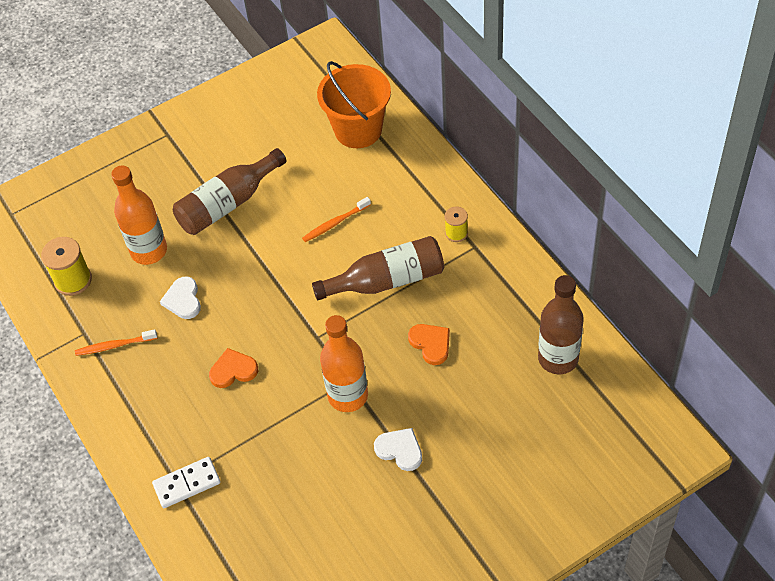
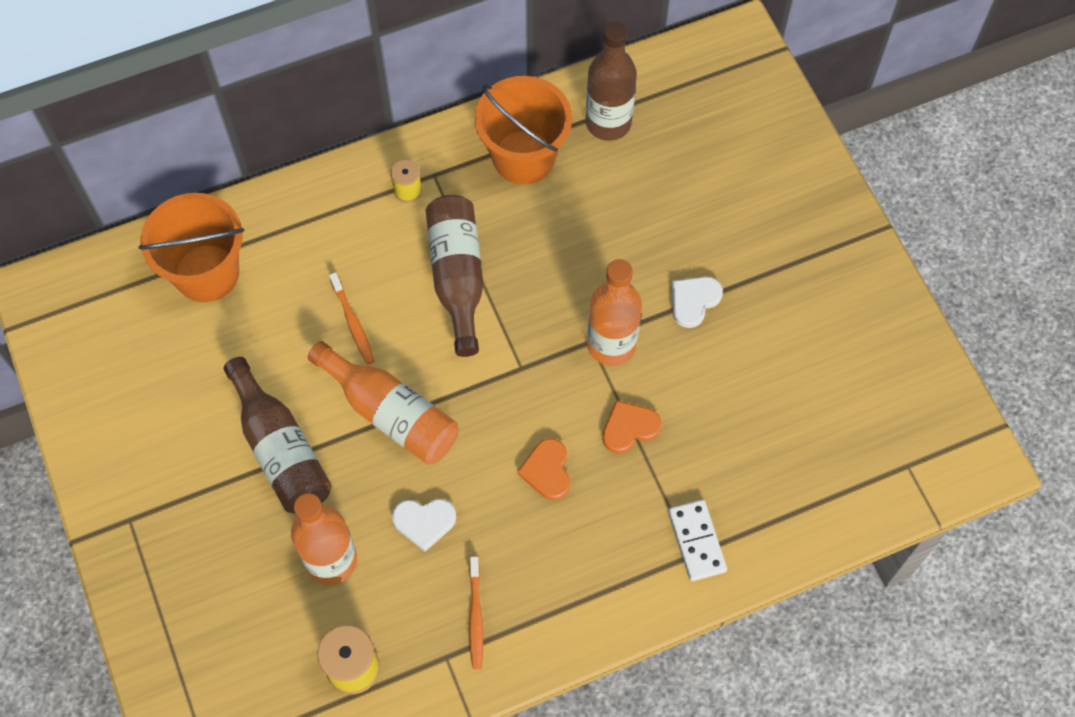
camera: 85 degrees left, 10 degrees up
(265, 261) = (390, 413): none -> orange bottle
(431, 344) = (560, 245): orange heart -> orange heart (629, 428)
(507, 304) = (523, 157): none -> orange bucket

